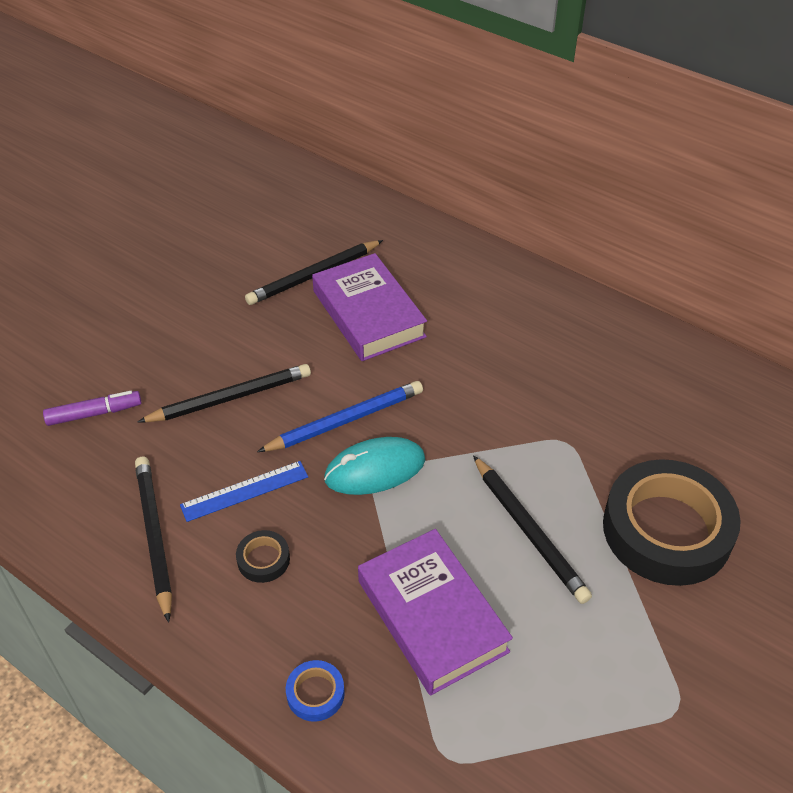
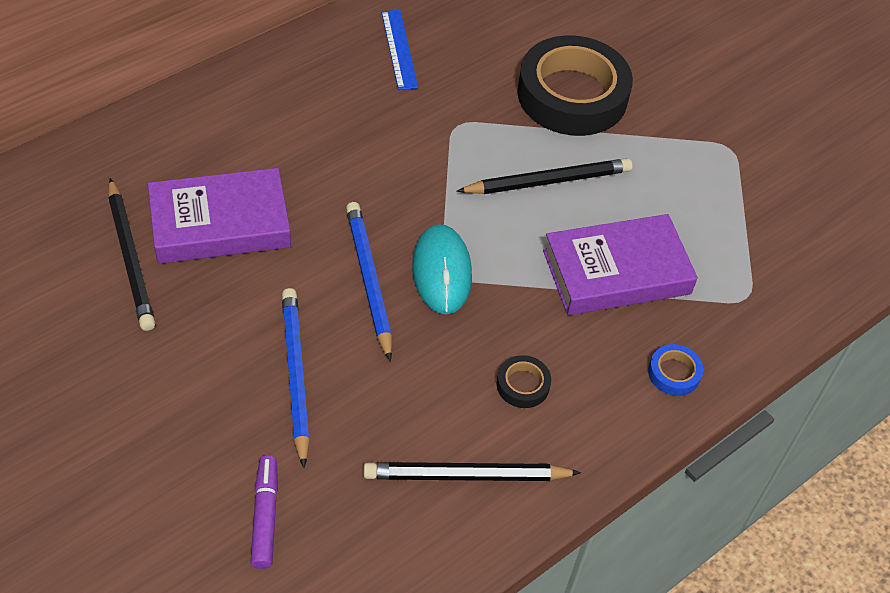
camera: 80 degrees left, 5 degrees up
(230, 397) = (295, 375): black pencil -> blue pencil
(244, 491) = (432, 385): blue ruler -> blue ruler (399, 49)

